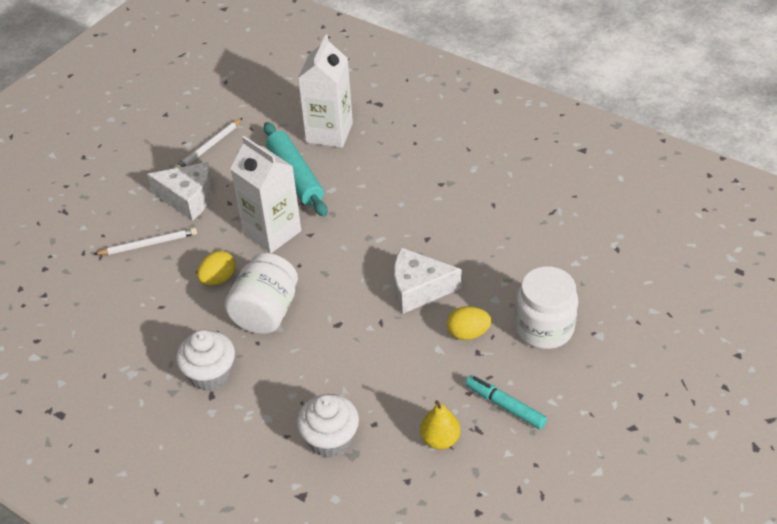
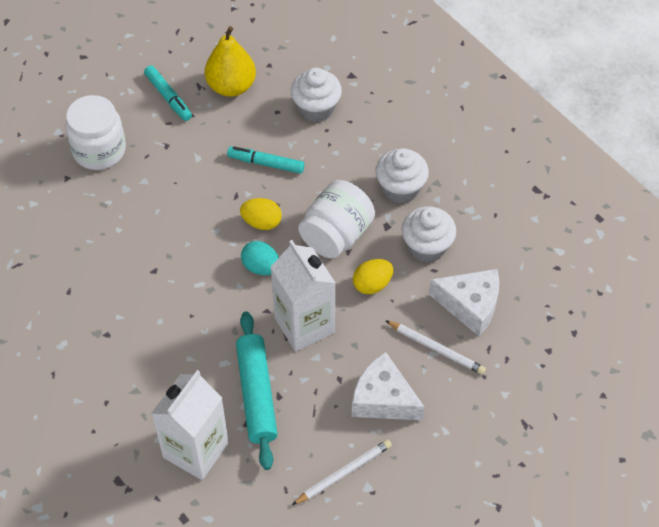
camera: 165 degrees left, 10 degrees up
(148, 244) = (436, 348): white pencil -> white pencil turned 150 degrees counterclockwise
(171, 325) = (427, 247): none -> white cupcake
(329, 266) = (261, 267): none -> turquoise egg
(363, 362) = (266, 163): none -> turquoise marker
(418, 289) = (187, 218): white cheese -> white cheese (470, 305)
(440, 439) = (231, 86): yellow pear -> yellow pear, size x1.55
(468, 333) = (165, 164): yellow egg -> yellow egg (262, 222)

